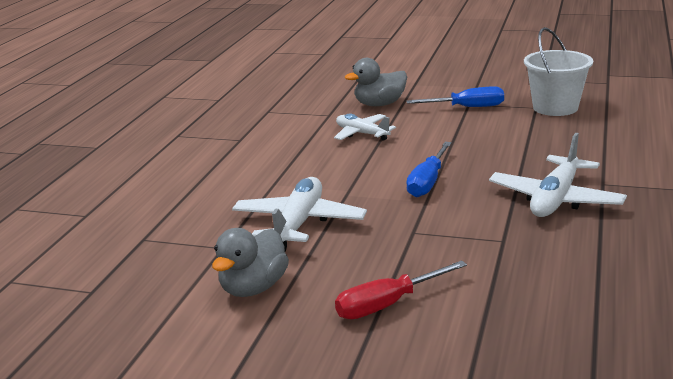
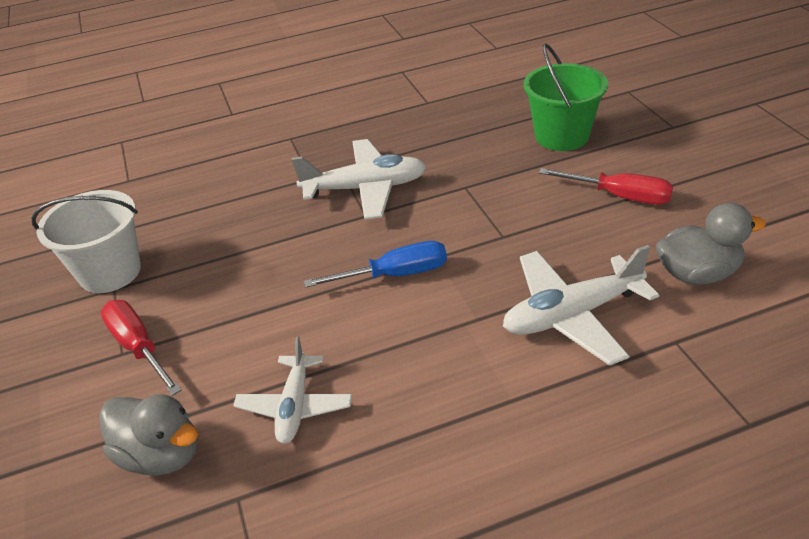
camera: 125 degrees left, 15 degrees up
(467, 107) = (138, 347): blue screwdriver -> red screwdriver
(530, 324) = (561, 136): none -> green bucket

